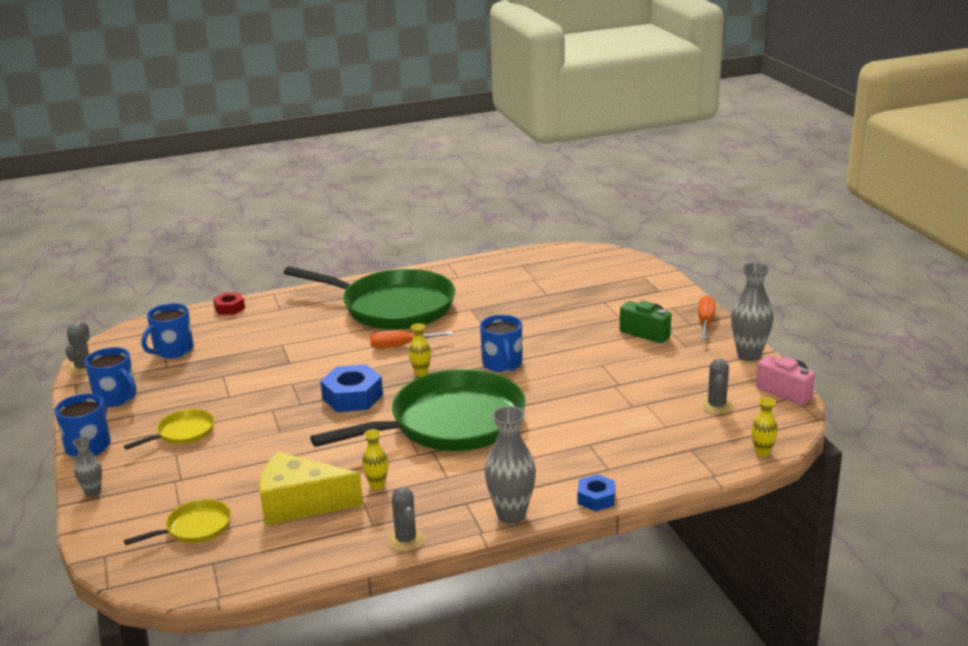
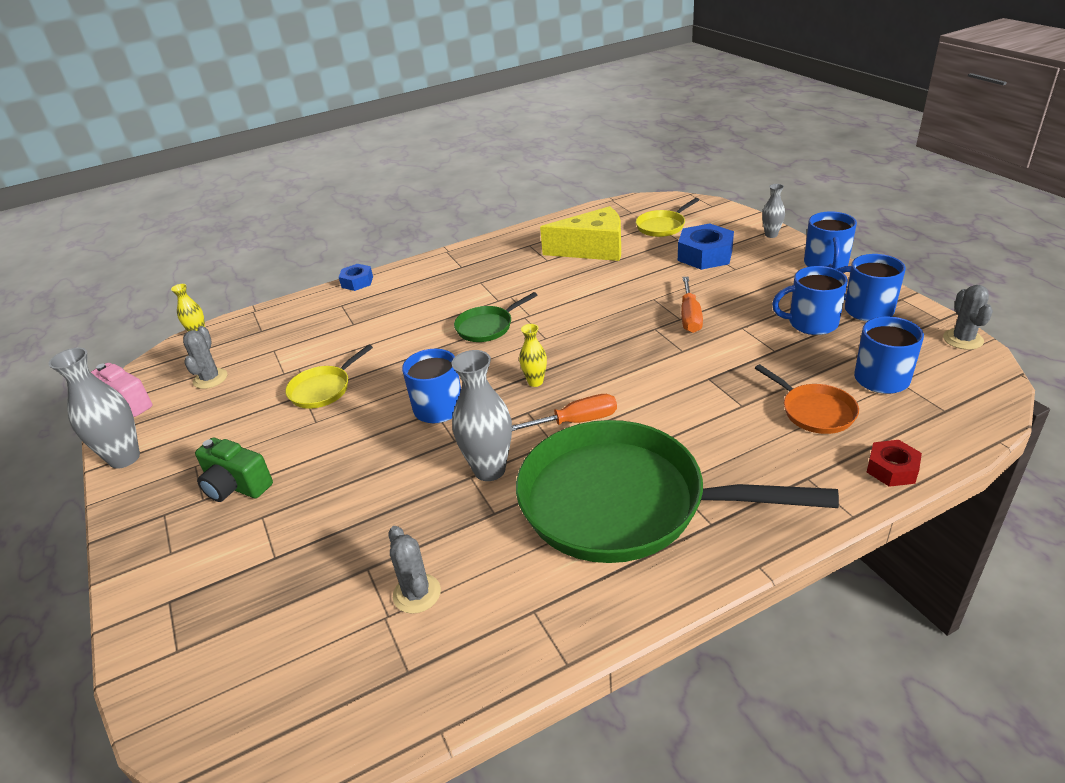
camera: 175 degrees right, 10 degrees up
(171, 392) = (811, 323): none -> blue mug
(183, 433) = (748, 286): yellow pan -> yellow pan (323, 389)
(239, 337) = (814, 411): none -> orange pan
(352, 397) = (601, 342): blue nut -> blue nut (705, 255)
(377, 485) = (537, 268): yellow vase -> none
(406, 540) = (501, 240): grey cactus -> grey cactus (417, 593)
(450, 423) = (487, 327): green pan -> green pan, size x0.43
(511, 515) = (425, 263): grey vase -> grey vase (489, 470)
(705, 322) = (140, 520): orange screwdriver -> orange screwdriver (690, 316)

